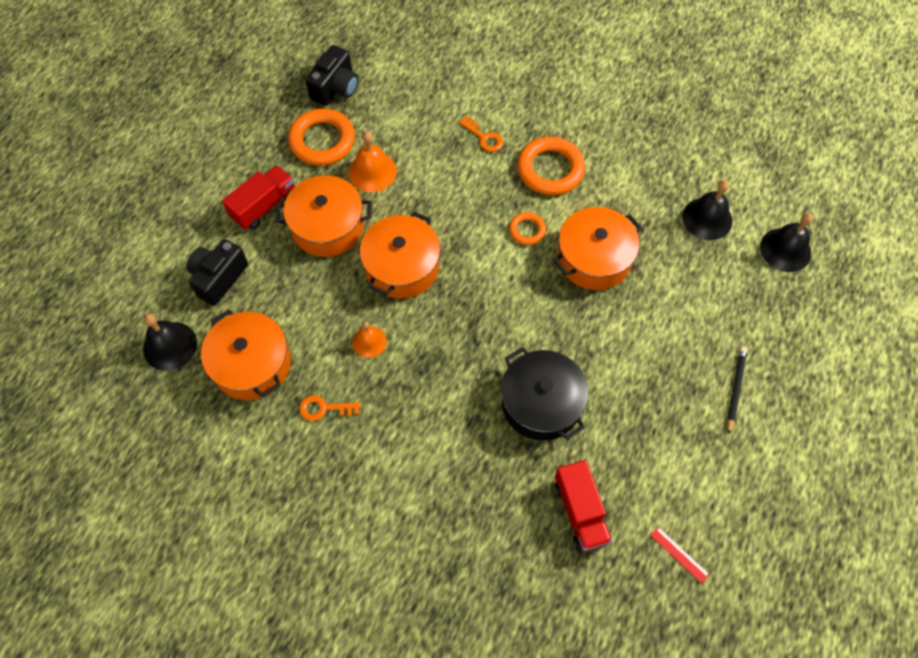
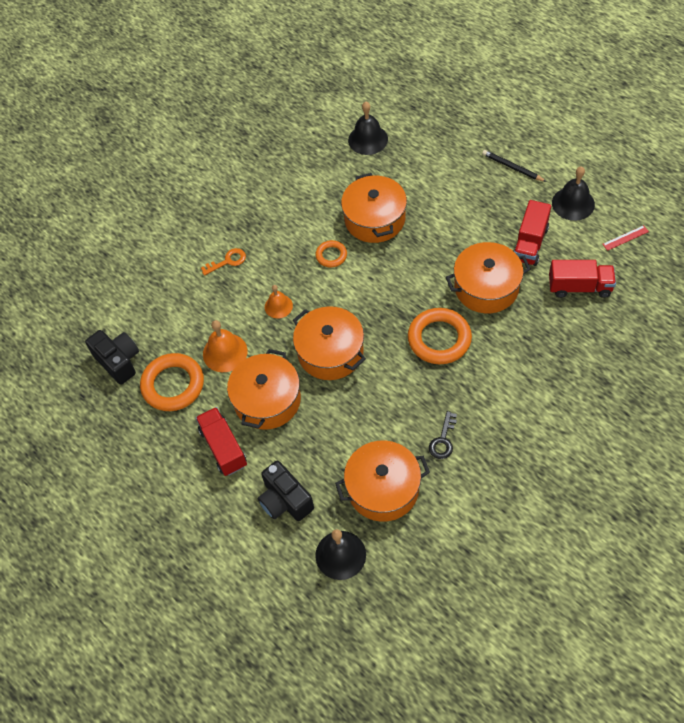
camera: 65 degrees left, 5 degrees down
(324, 408) = (443, 440): orange key -> black key
(369, 342) = (392, 393): orange bell -> orange bell (278, 306)
(541, 403) = (486, 287): black pot -> orange pot
(550, 169) = (280, 224): orange ring -> orange ring (439, 339)
(624, 437) = (530, 243): none -> red truck
(785, 249) = (412, 103): black bell -> black bell (573, 203)

